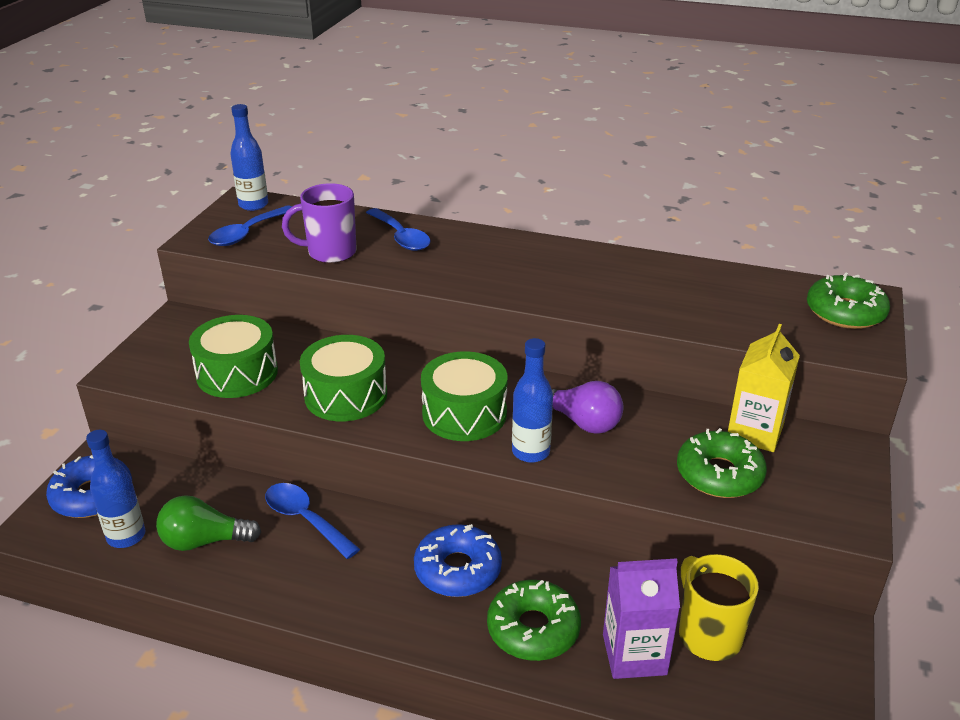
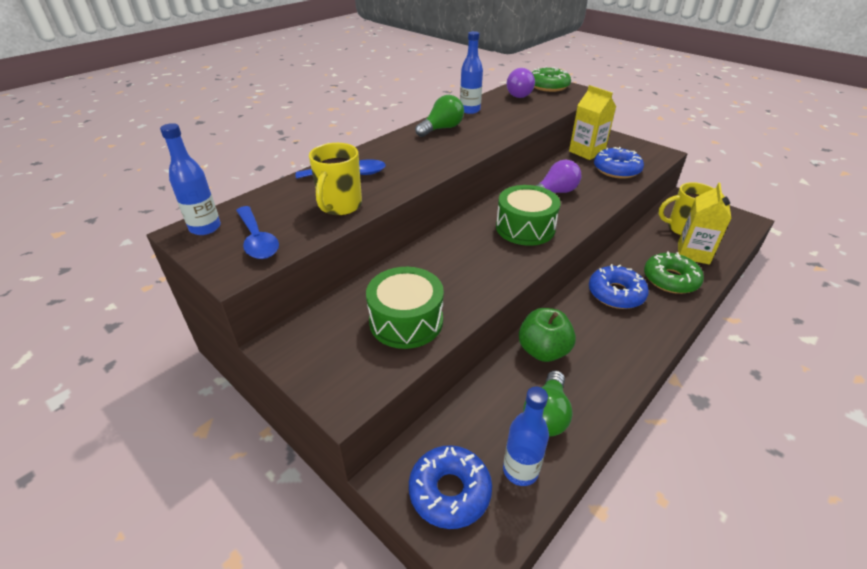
camera: 65 degrees left, 5 degrees up
(305, 519) = (543, 350): blue spoon -> green apple
(330, 252) = (340, 206): purple mug -> yellow mug
(346, 395) = (474, 271): green drum -> none
(530, 452) = (575, 215): blue bottle -> blue bottle (470, 110)
(573, 261) = (441, 129): none -> green light bulb
(634, 654) = (693, 253): purple carton -> yellow carton
(719, 474) = (616, 170): green donut -> blue donut
(771, 291) = (518, 94): none -> purple light bulb

